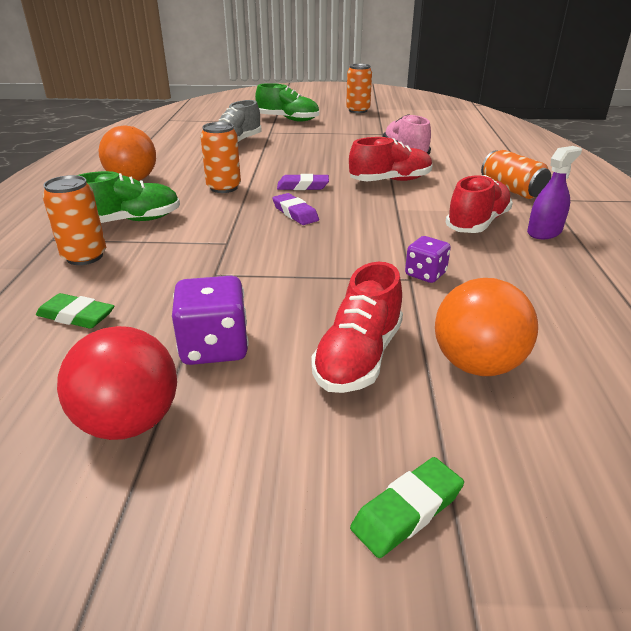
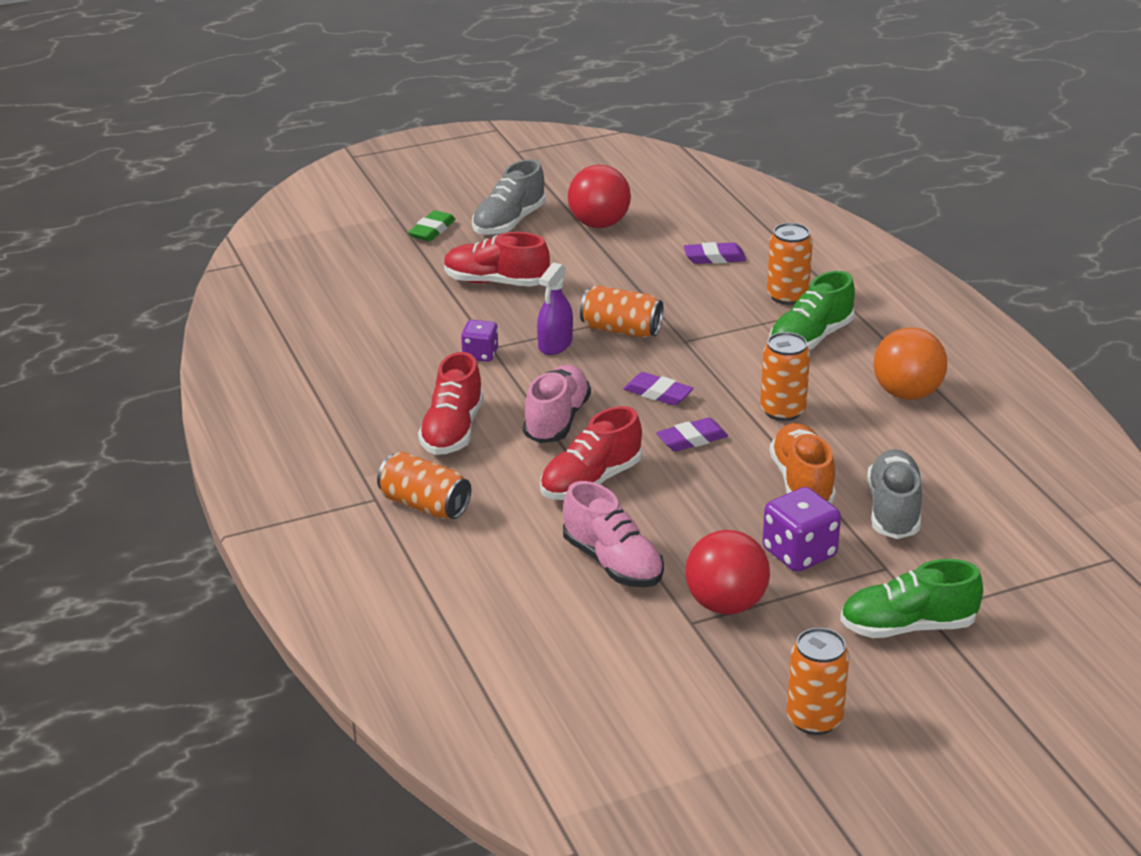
camera: 155 degrees right, 0 degrees up
(76, 316) = (714, 258): green eraser -> purple eraser
(214, 347) = (595, 265): purple dice -> purple dice (799, 553)
(258, 481) = (509, 222): none -> grey shoe
(264, 159) = (802, 482): none -> orange shoe
(270, 264) = (621, 330): none -> orange can
(358, 357) = (496, 282): red shoe -> red shoe turned 75 degrees counterclockwise
(360, 134) = (725, 604): none -> red ball
(388, 213) = (556, 420): none -> pink shoe
(477, 364) = (416, 296): orange ball -> none
(544, 232) = (377, 436): purple spray bottle -> purple spray bottle (555, 344)

